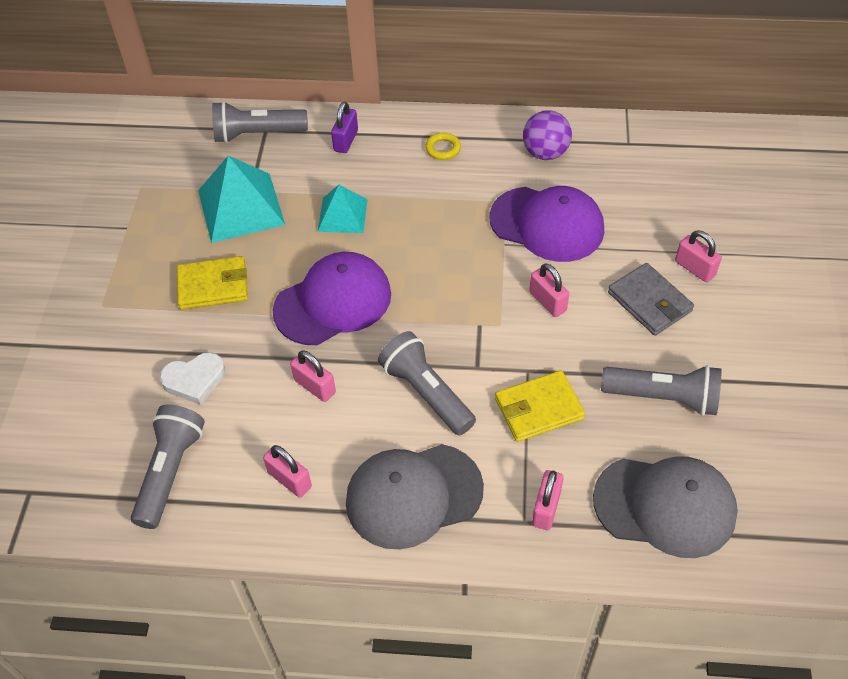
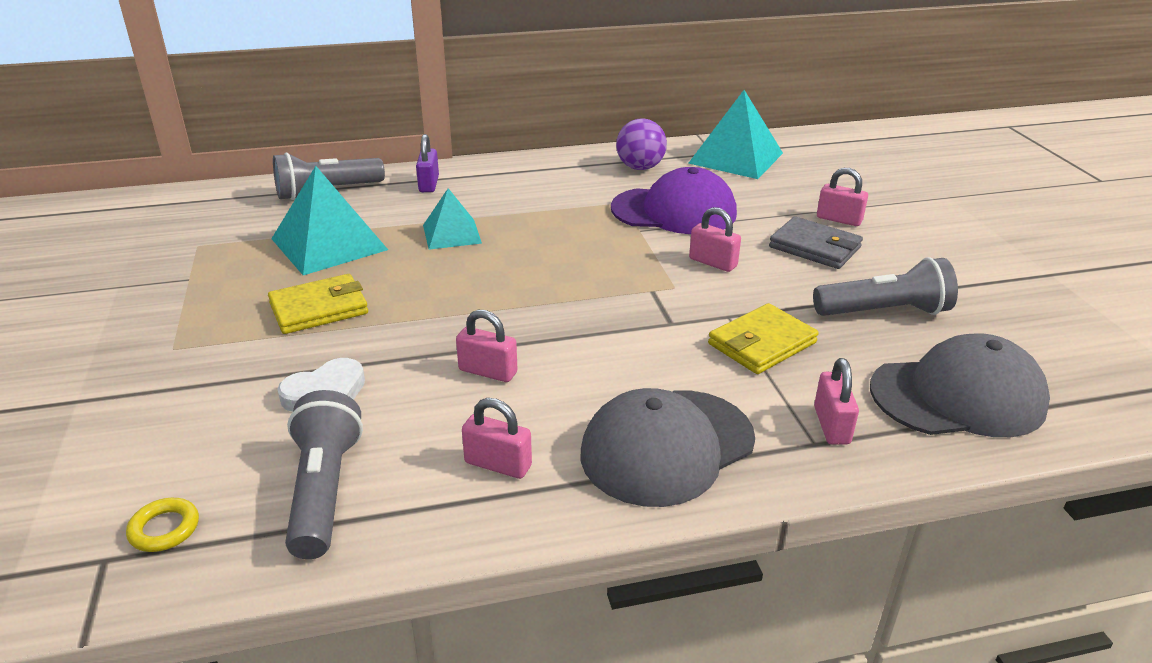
camera: 20 degrees left, 20 degrees down
(333, 302) = (474, 299): purple cap -> none
(426, 393) = (626, 353): grey flashlight -> none
(443, 148) = (535, 177): yellow ring -> yellow ring (164, 529)
(645, 155) = (736, 158): none -> turquoise pyramid

